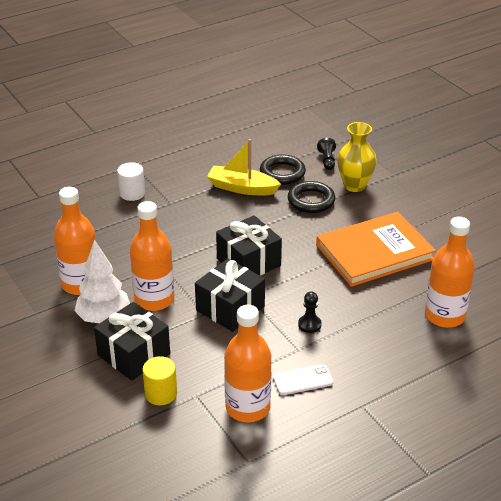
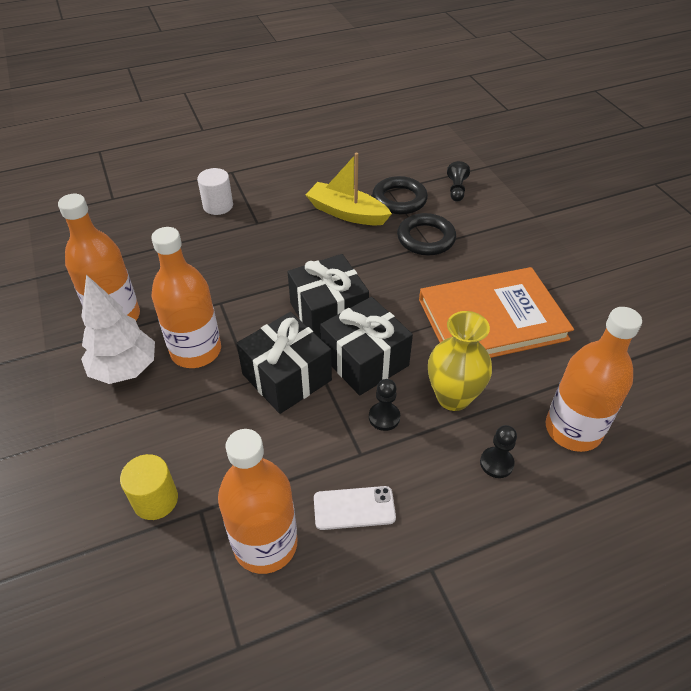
camera: 10 degrees right, 10 degrees up
(134, 354) = (142, 430): black gift -> black gift (365, 360)
(354, 185) = (483, 225): yellow vase -> yellow vase (453, 397)
(395, 342) = (496, 463): none -> black pawn

